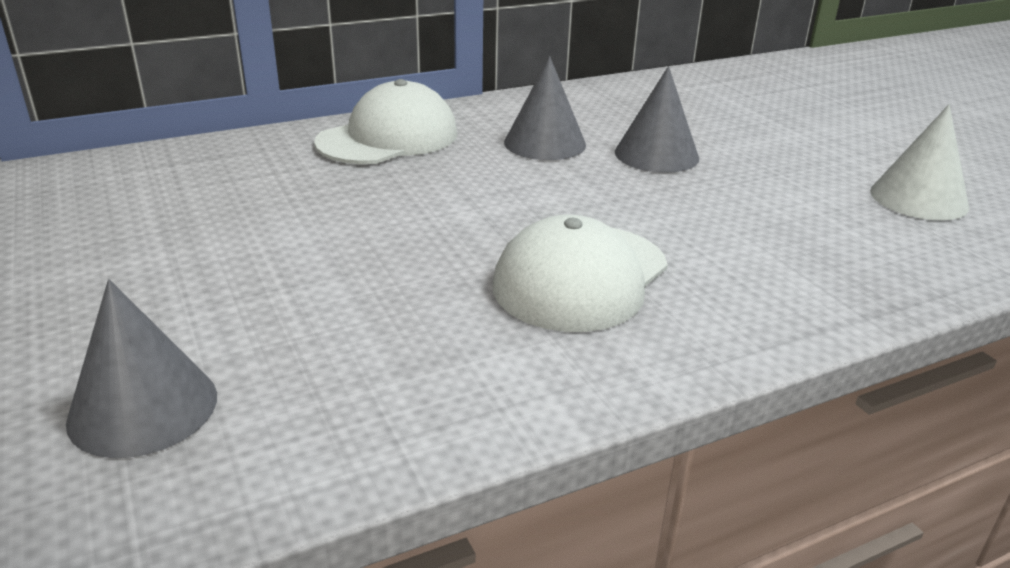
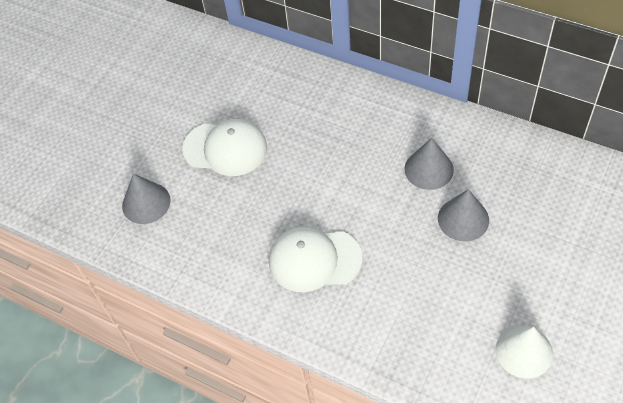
camera: 60 degrees right, 25 degrees up
(388, 138) = (371, 111): white cap -> white cap (225, 148)

